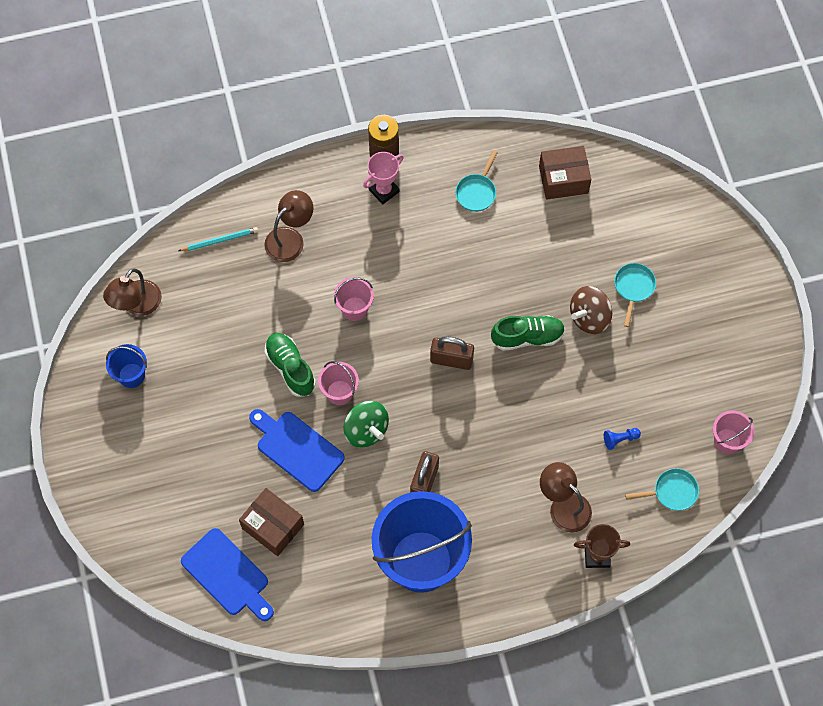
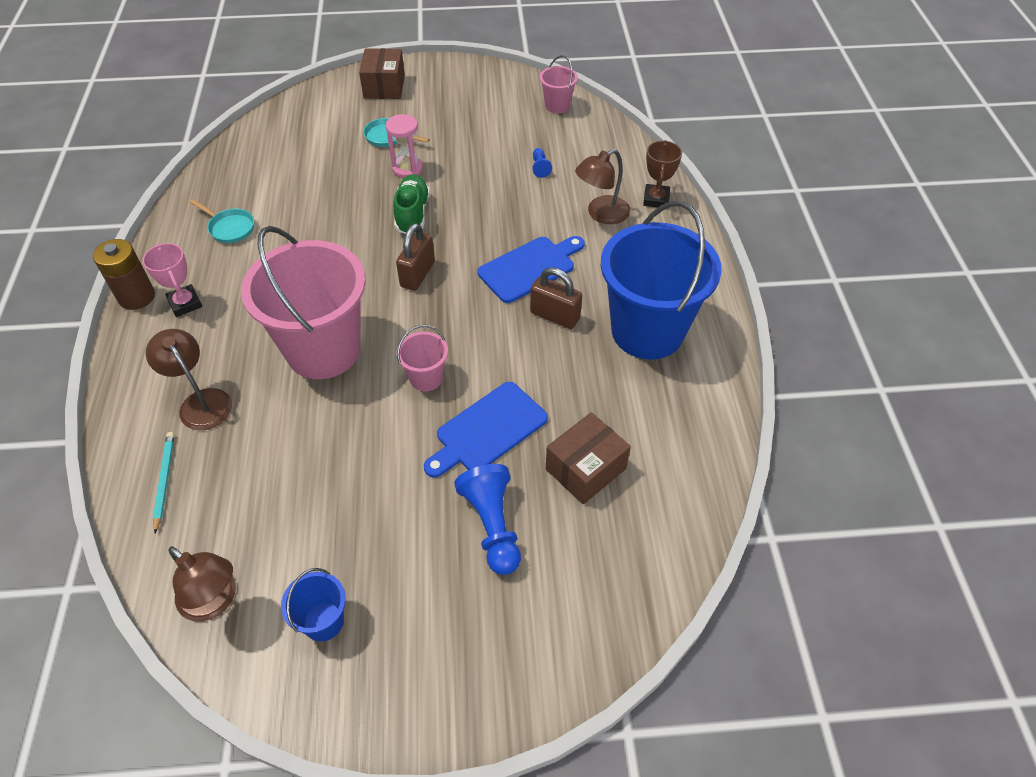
camera: 80 degrees left, 15 degrees down
(215, 467) = (492, 525): none -> blue pawn
(227, 575) = (645, 529): blue cutting board -> blue cutting board (530, 268)
(290, 368) = (378, 423): green shoe -> none
(354, 309) = (323, 350): pink bucket -> pink bucket, size x2.30
(366, 430) = (480, 359): green spinning top -> none
(563, 179) = (250, 165): brown box -> brown box (384, 86)
(589, 317) = (407, 169): brown spinning top -> pink hourglass
(672, 492) = (599, 144): turquoise pan -> none

